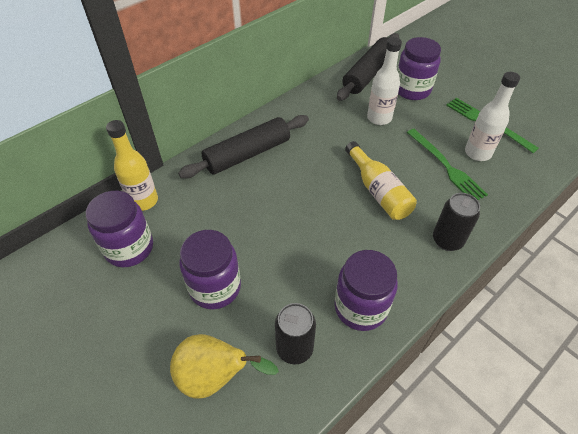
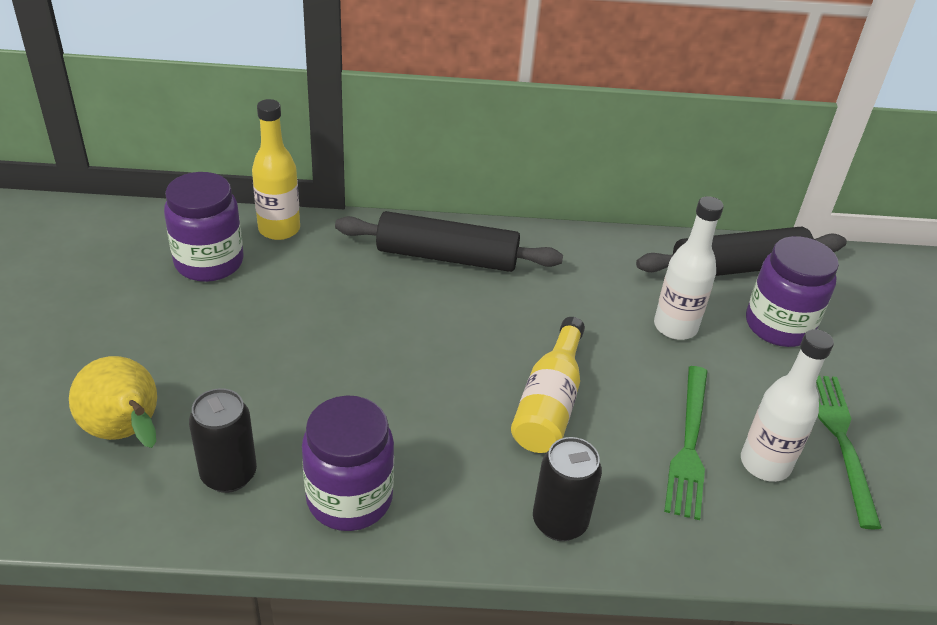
camera: 40 degrees right, 10 degrees down
(215, 287) = (235, 357): purple jar -> none

